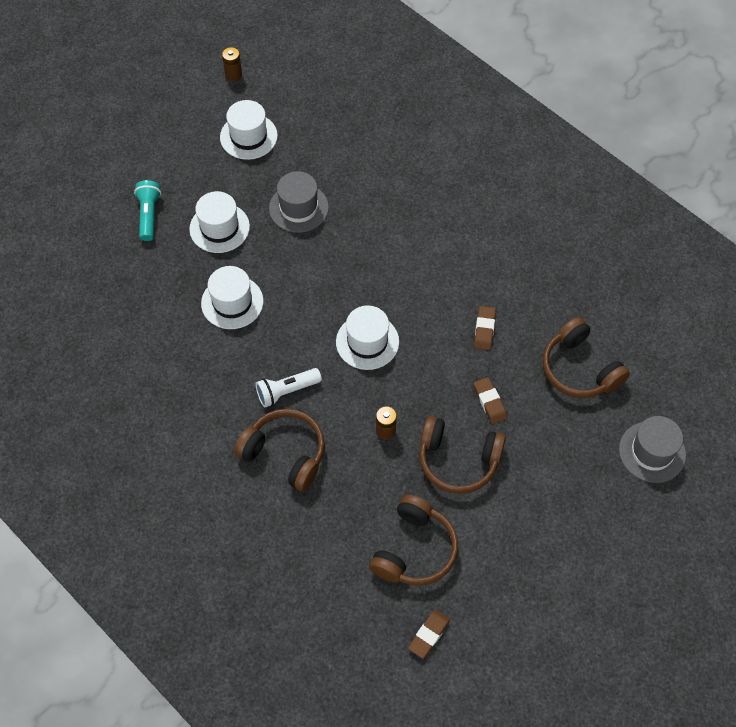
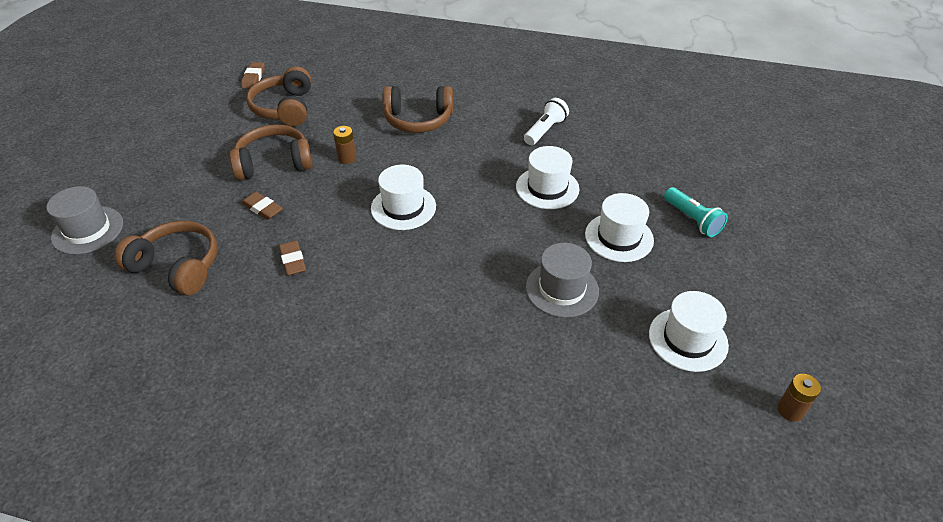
camera: 150 degrees right, 15 degrees down
(287, 391) = (447, 151): white flashlight -> white flashlight (545, 130)

